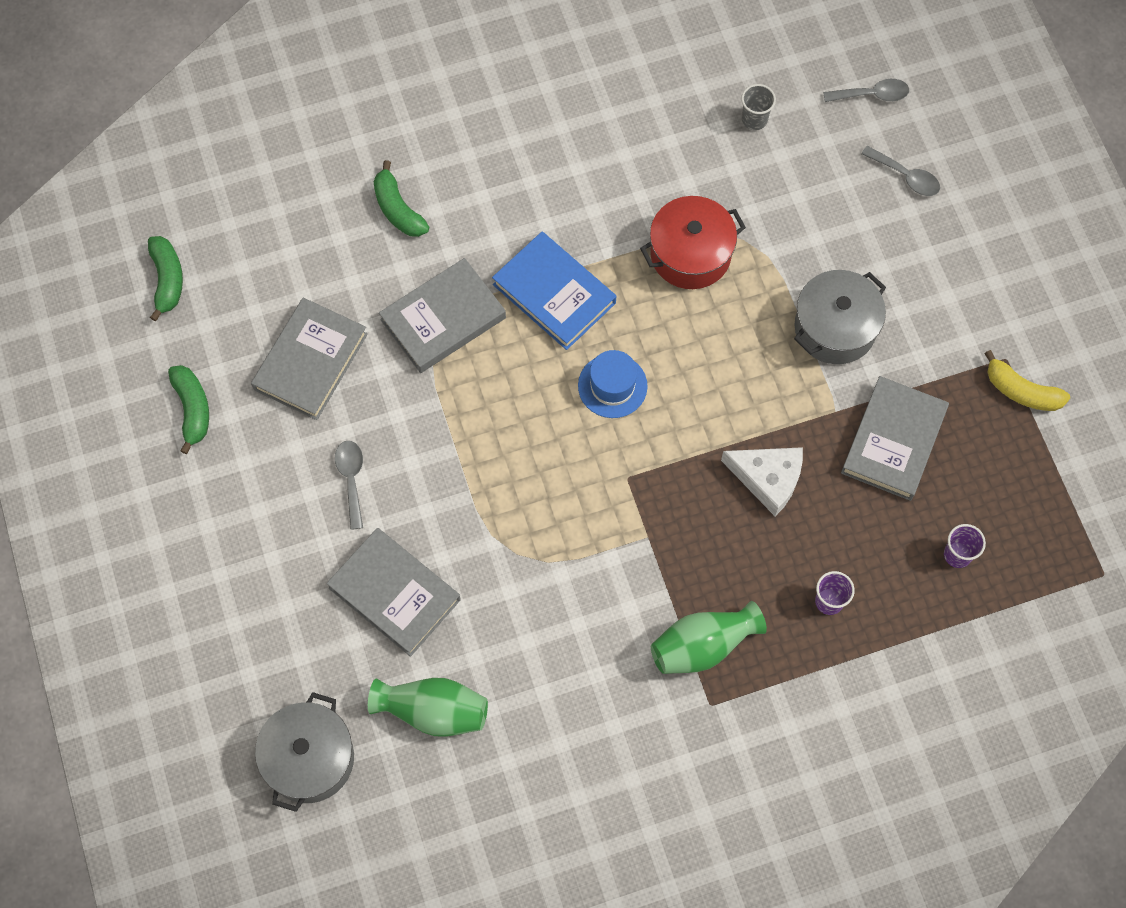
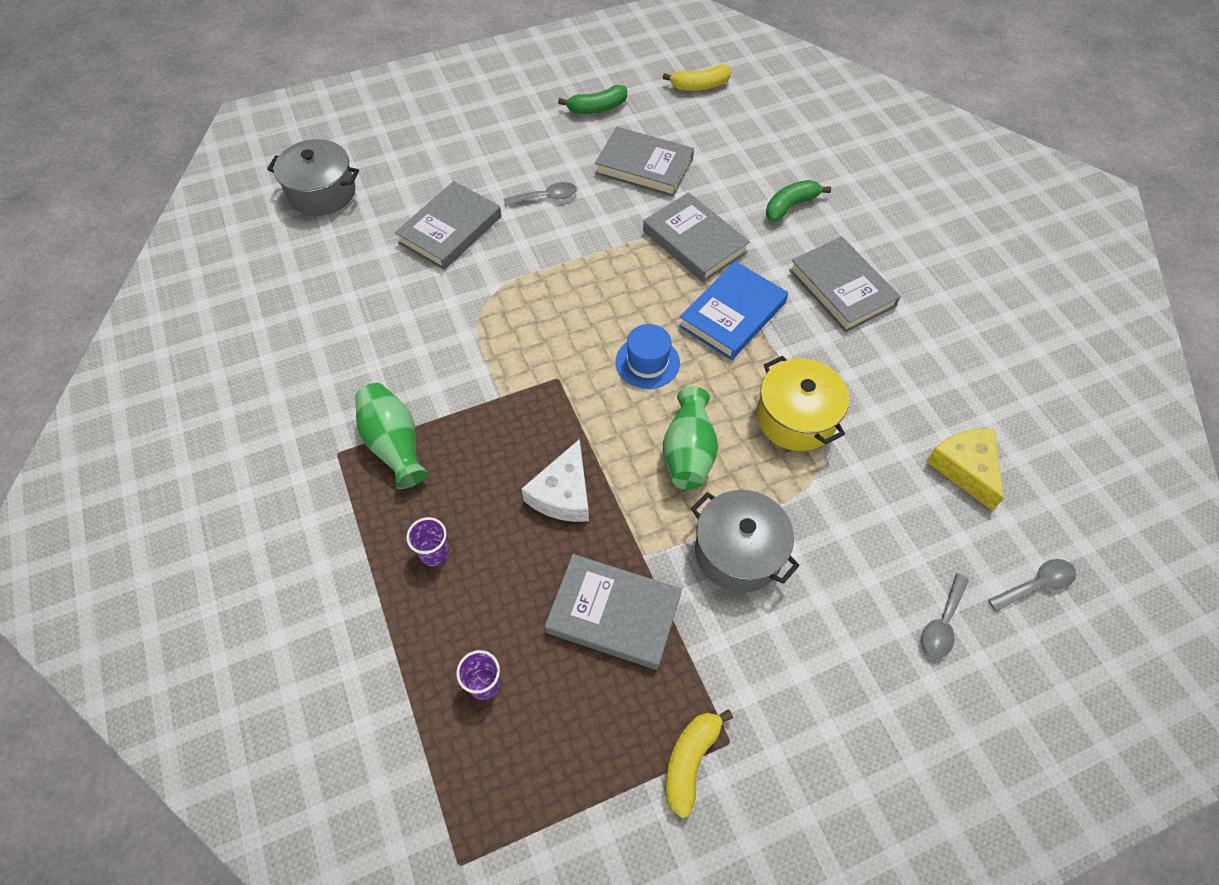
camera: 85 degrees right, 10 degrees down
(167, 280) = (699, 86): green banana -> yellow banana
(433, 711) = (351, 260): green vase -> green vase (688, 452)
(526, 180) = (841, 288): none -> grey book
(690, 254) = (796, 418): red pot -> yellow pot
(754, 119) = (965, 468): grey cup -> yellow cheese
(872, 95) = (1036, 585): grey spoon -> grey spoon turned 105 degrees counterclockwise

